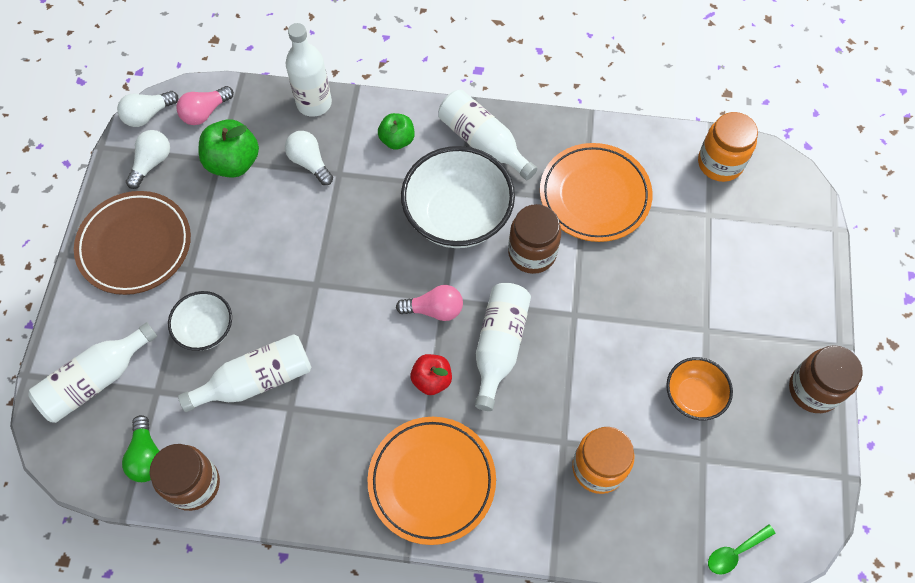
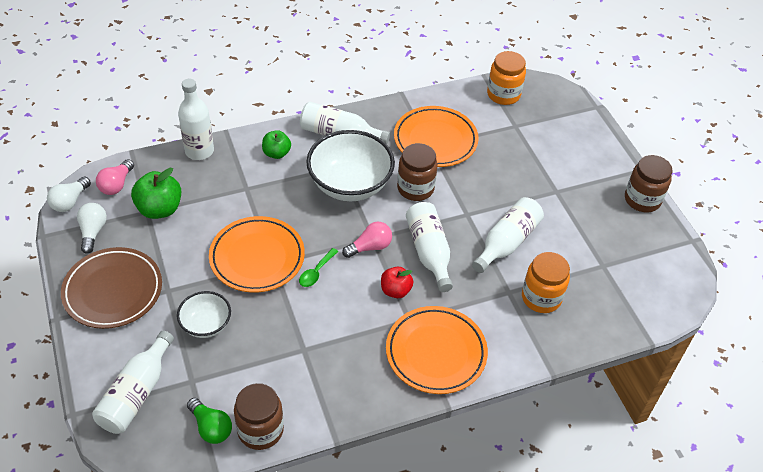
camera: 30 degrees left, 15 degrees down
(257, 380) = (267, 342): white bottle -> white bottle (507, 242)
(303, 269) = (257, 257): none -> orange plate
(309, 162) = (219, 189): white light bulb -> none
(693, 396) = (573, 232): orange bowl -> none
(735, 552) = (657, 310): green spoon -> green spoon (316, 272)

